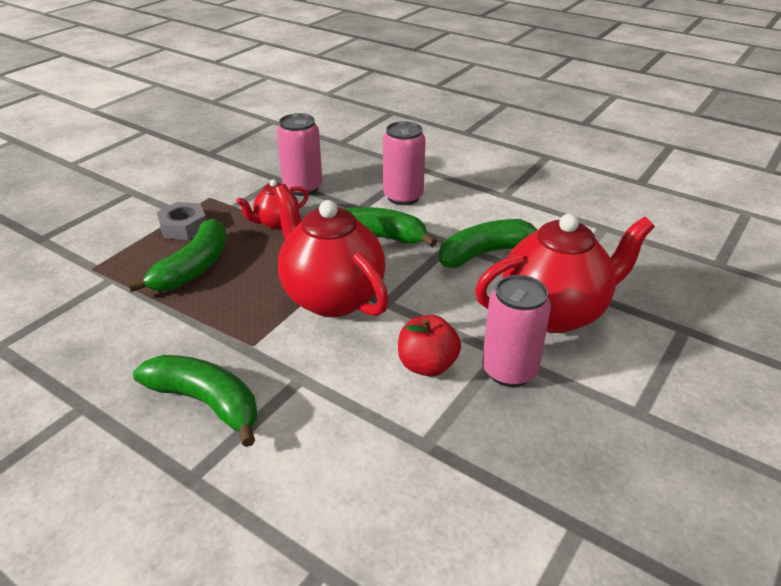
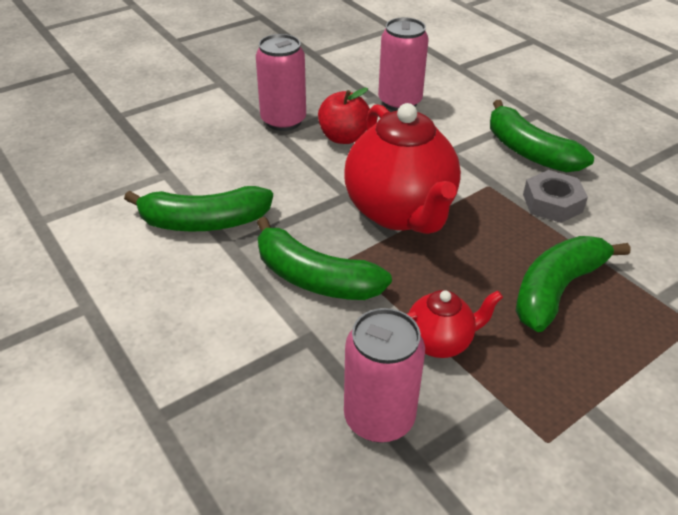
camera: 160 degrees left, 5 degrees up
(183, 227) = (582, 373): grey nut -> grey nut (552, 203)
(403, 197) = (231, 345): pink can -> pink can (399, 102)
(554, 313) = (203, 149): red teapot -> none

